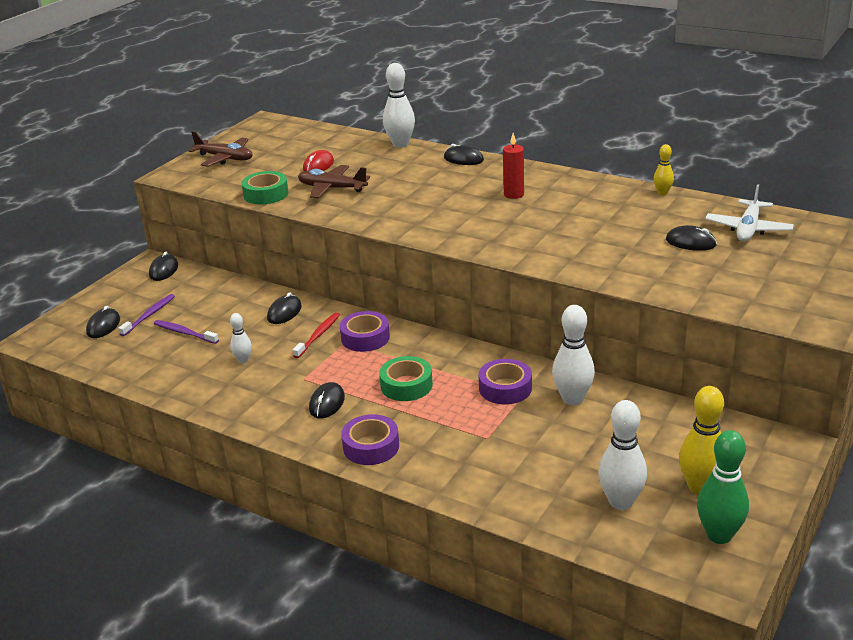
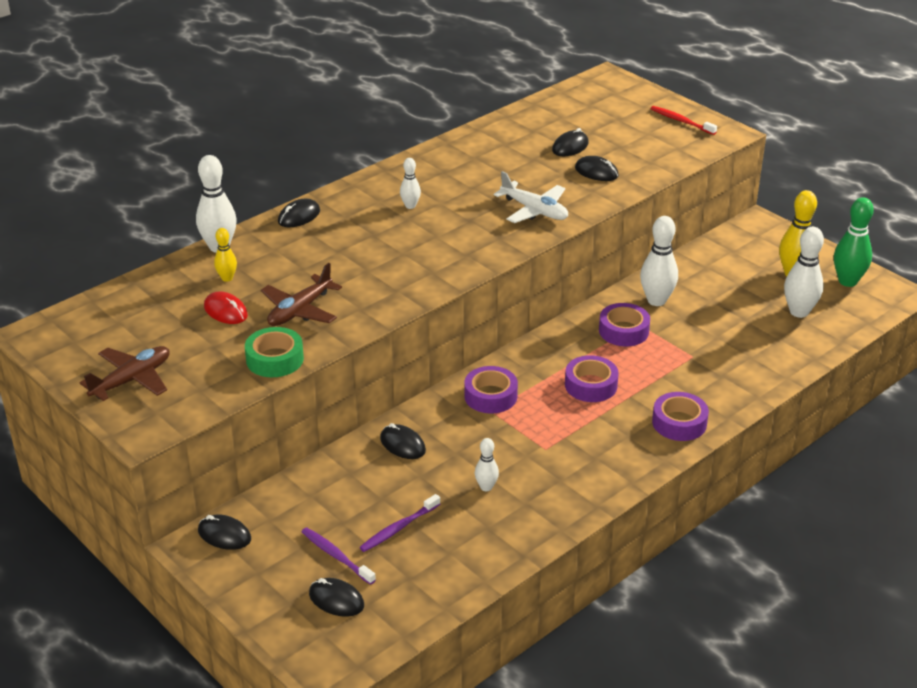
camera: 75 degrees left, 5 degrees up
(318, 335) = (466, 427): red toothbrush -> red toothbrush (681, 121)
(327, 403) = (597, 439): black mouse -> black mouse (596, 172)
(406, 385) = (591, 385): green tape -> purple tape
(513, 194) = (410, 206): red candle -> white bowling pin
(662, 193) = (468, 135): yellow bowling pin -> yellow bowling pin (227, 278)
(748, 229) = (564, 118): white plane -> white plane (534, 210)

